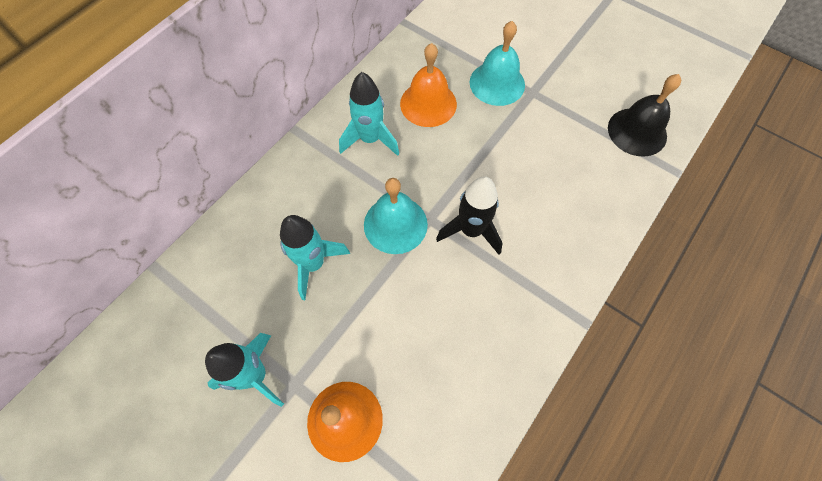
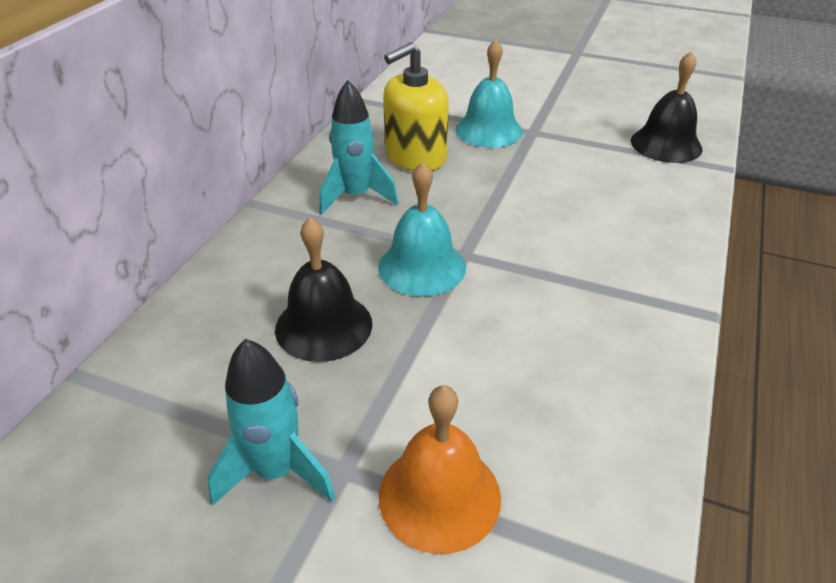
camera: 15 degrees left, 25 degrees down
(313, 264) = (323, 326): turquoise rocket -> black bell
(428, 103) = (415, 157): orange bell -> yellow soap dispenser
(471, 230) = (522, 256): black rocket -> none

